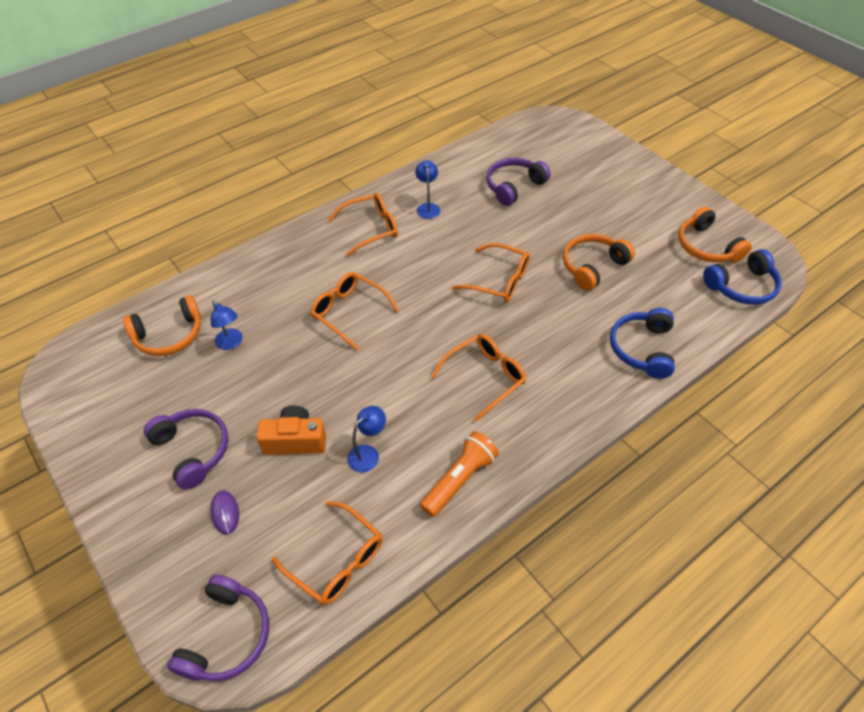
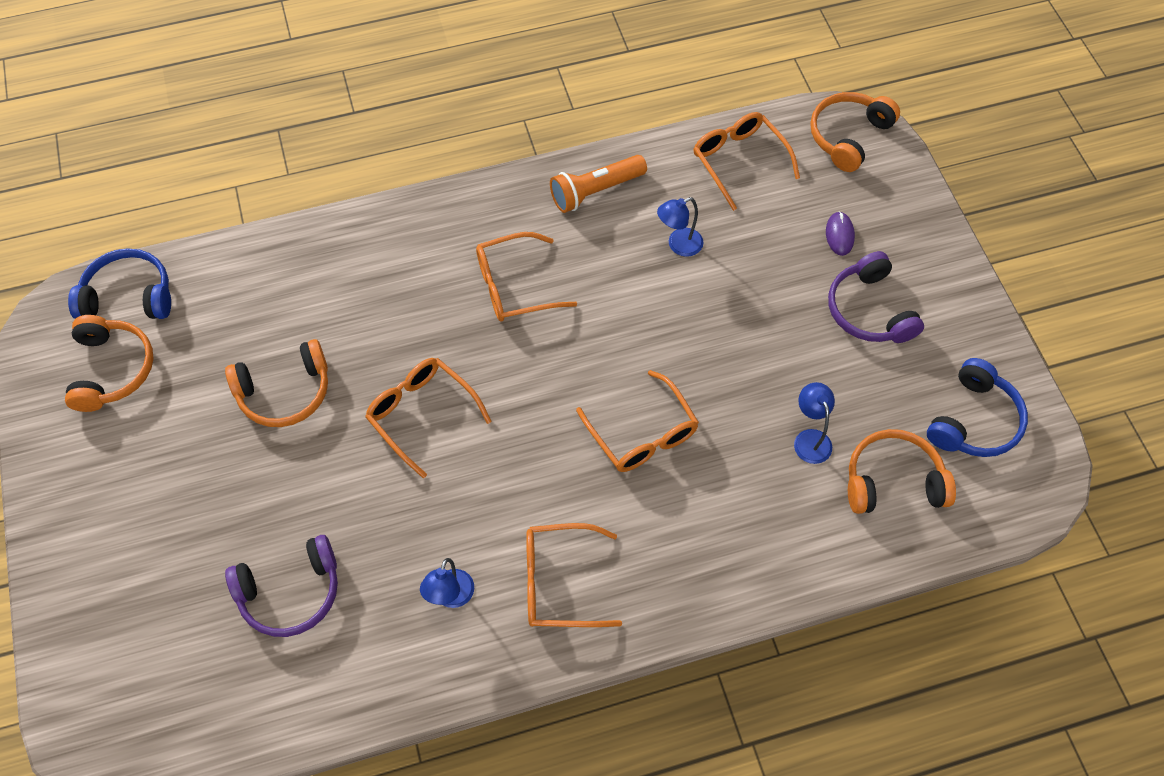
camera: 160 degrees left, 10 degrees up
(227, 636) = (848, 136): purple headphones -> orange headphones
(295, 440) = (753, 284): orange camera -> none
(642, 349) = (315, 260): blue headphones -> blue headphones (974, 421)

